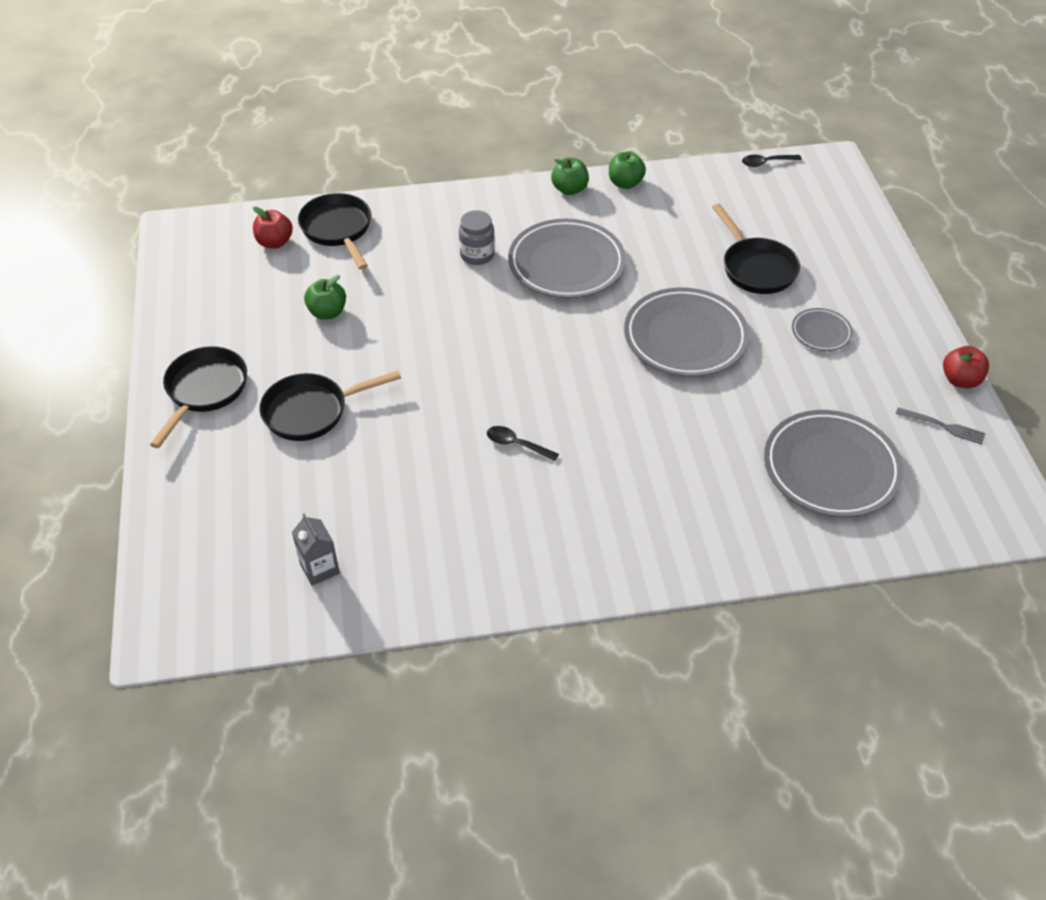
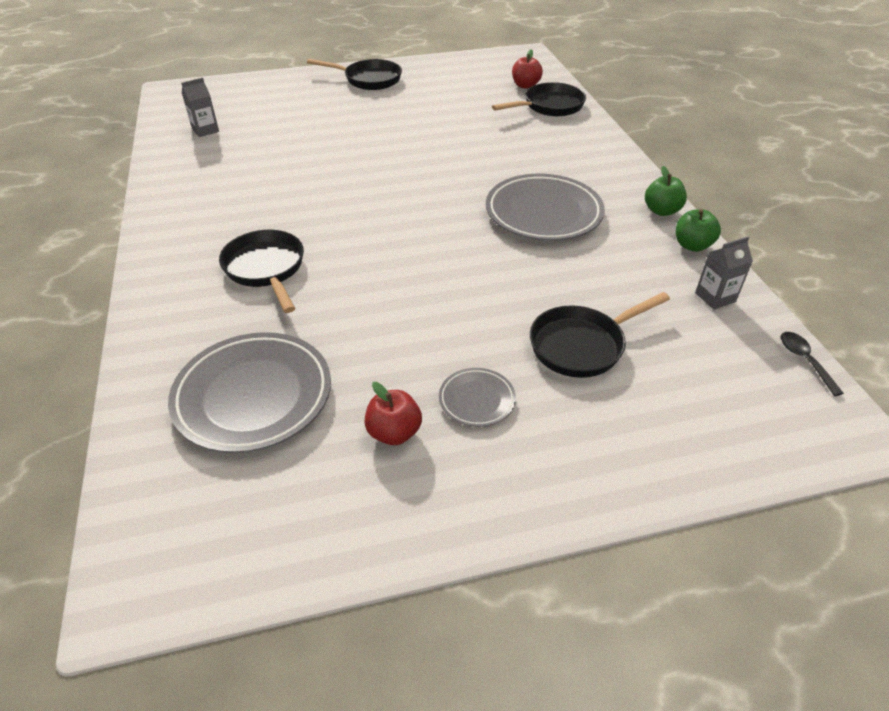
camera: 85 degrees right, 5 degrees down
(311, 411) = (349, 114): black pan -> black pan (266, 269)
(327, 312) = (452, 111): green apple -> none
(477, 255) = (540, 167): grey jar -> none
(517, 444) = (309, 198): black spoon -> none
(685, 338) = (451, 289): grey plate -> none
(696, 187) = (715, 297): none -> grey carton
(944, 426) = (310, 519): grey fork -> none
(960, 380) = (400, 551): red apple -> red apple (394, 432)

